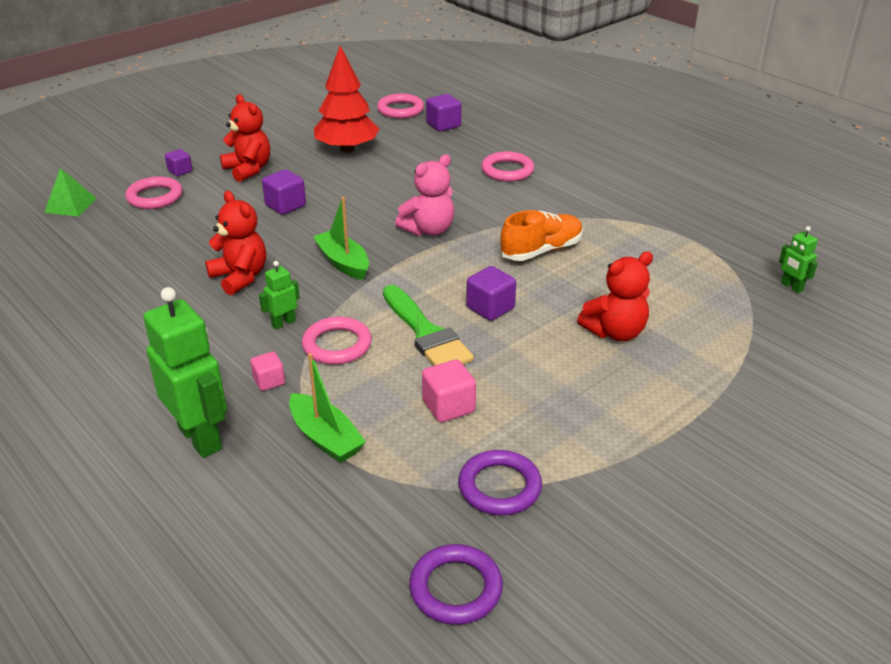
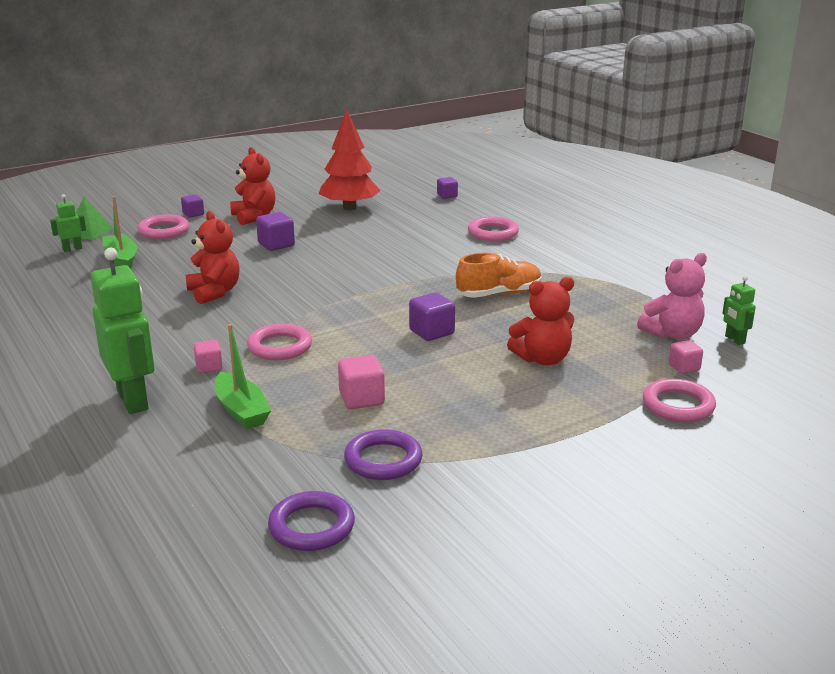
camera: 10 degrees right, 10 degrees down
(283, 323) = (239, 327): green robot -> green robot (72, 249)
(343, 263) = (310, 289): green boat -> green boat (121, 259)
(400, 110) = (411, 182): pink ring -> pink ring (678, 405)
(426, 333) = (364, 345): green brush -> none
(429, 230) = (399, 271): pink teddy bear -> pink teddy bear (672, 334)
(443, 125) = (447, 196): purple cube -> purple cube, size x0.65
(756, 327) = (684, 367): none -> pink cube

